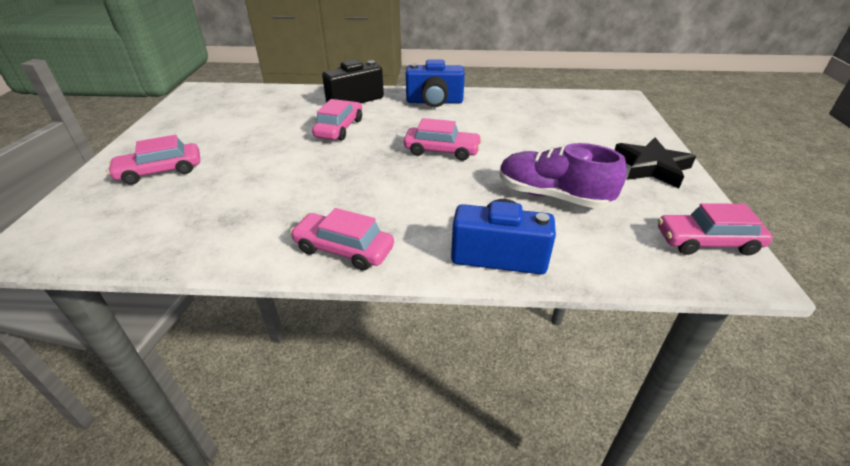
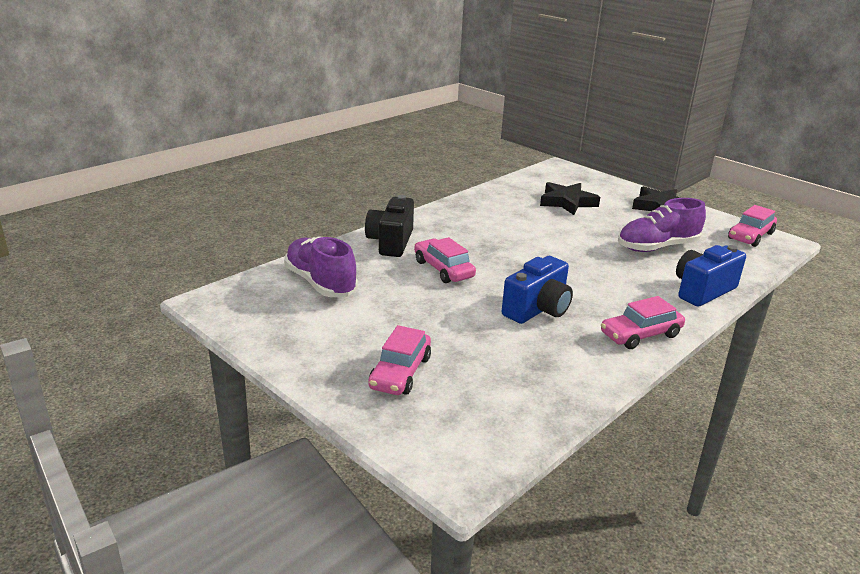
camera: 50 degrees left, 10 degrees down
(259, 104) = (320, 283): none -> purple shoe
(434, 102) = (456, 217): blue camera -> blue camera (537, 309)
(442, 151) = (547, 251): pink car -> none
(556, 126) = (567, 202): none -> black star

